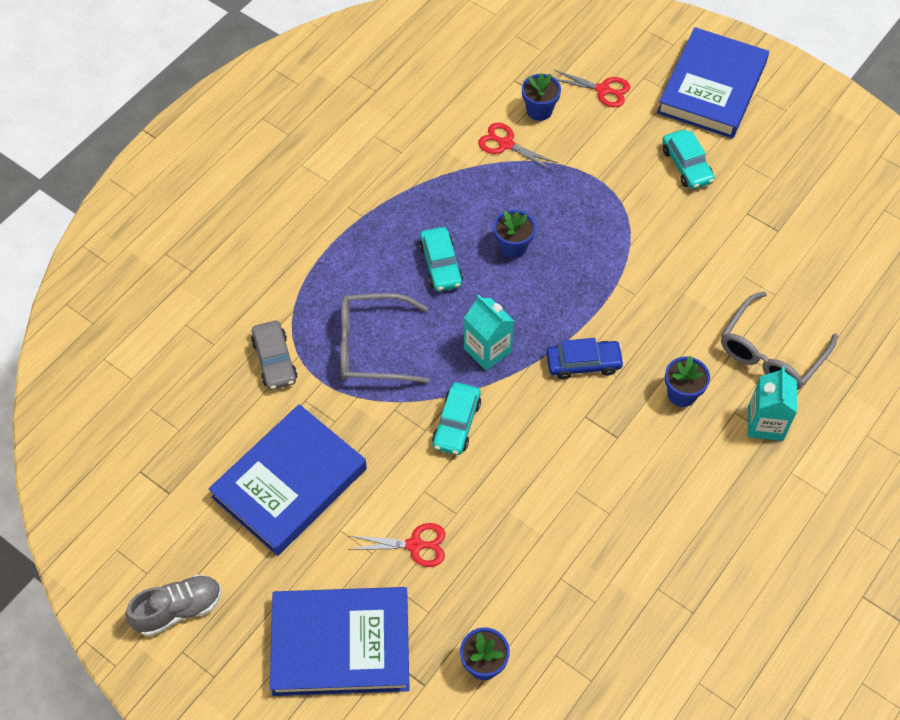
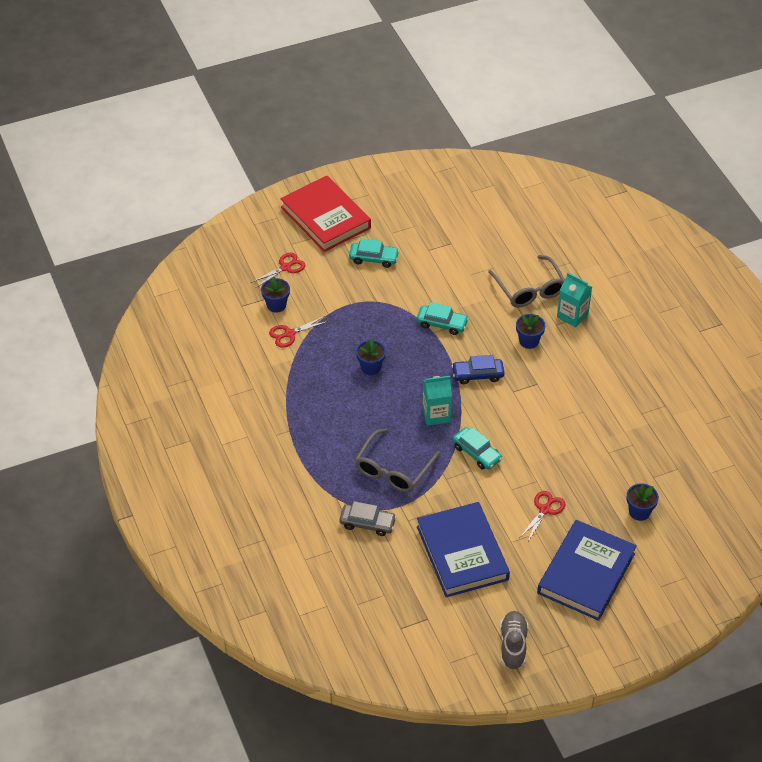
camera: 60 degrees left, 10 degrees down
(440, 265) = (357, 408): turquoise car -> turquoise car (442, 324)
(583, 363) = (477, 375): blue car -> blue car turned 120 degrees counterclockwise
(711, 88) = (325, 217): blue book -> red book

